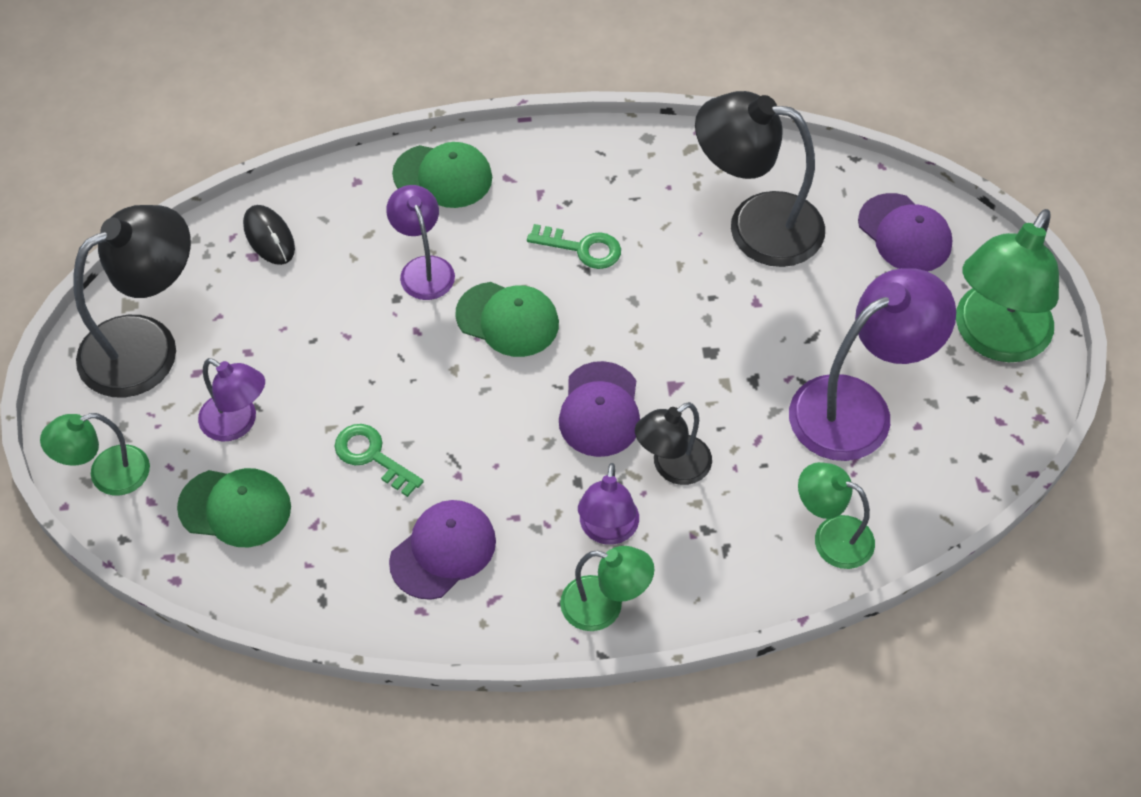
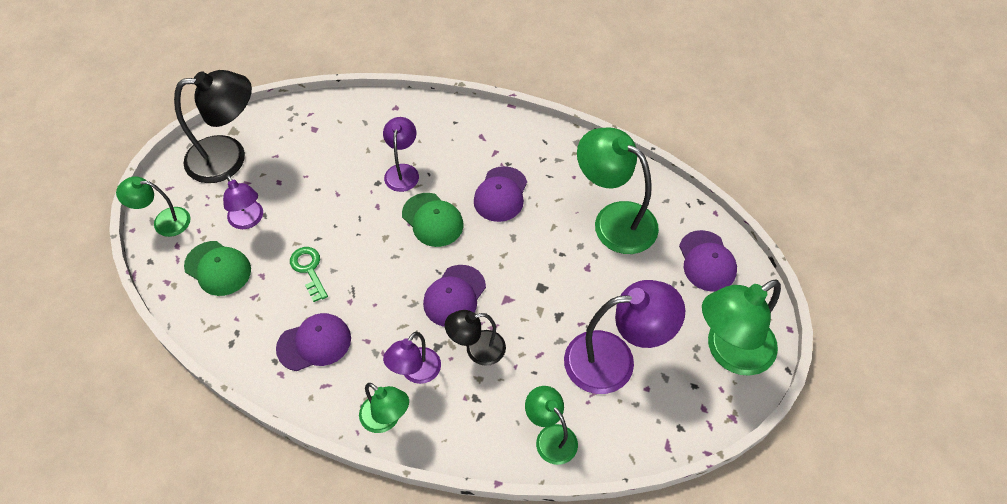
camera: 25 degrees right, 0 degrees up
(269, 237) = (329, 121): black mouse -> none
(443, 176) = (445, 122): green cap -> none
(582, 248) = (501, 194): green key -> purple cap
(756, 225) = (614, 220): black lamp -> green lamp

